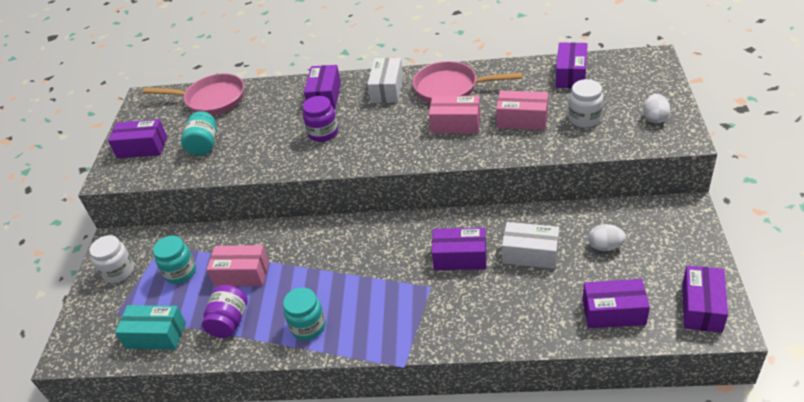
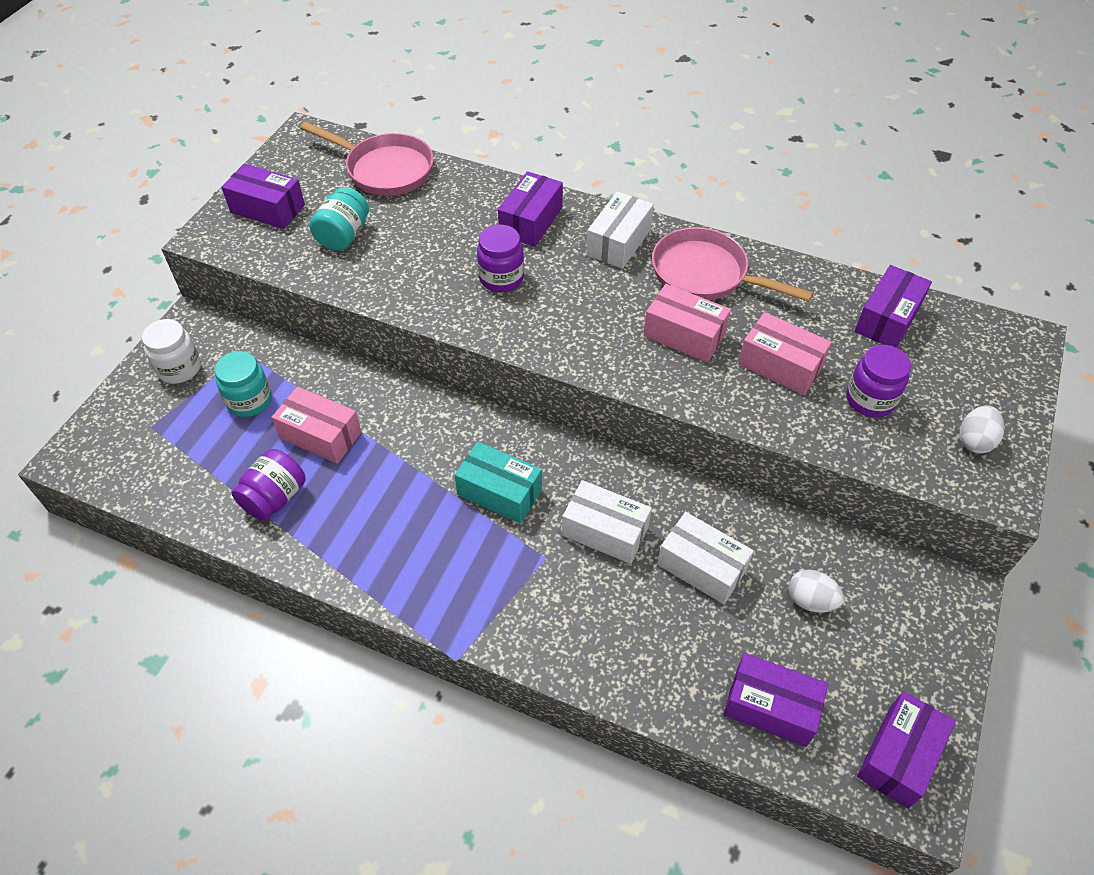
camera: 15 degrees right, 10 degrees up
(156, 335) = (181, 477): turquoise box -> turquoise box (499, 492)
(308, 326) = (365, 547): turquoise jar -> none
(460, 257) = (605, 531): purple box -> white box
(584, 119) = (870, 400): white jar -> purple jar

